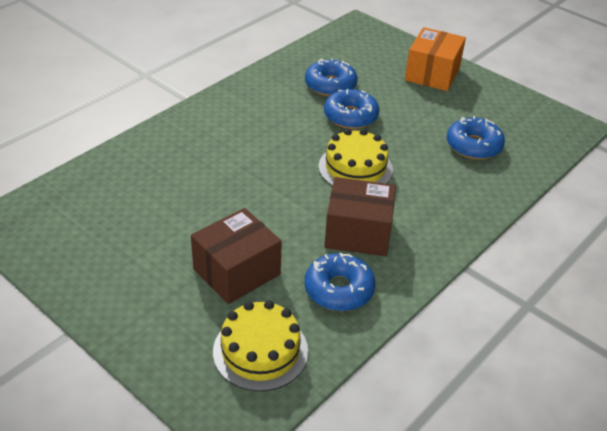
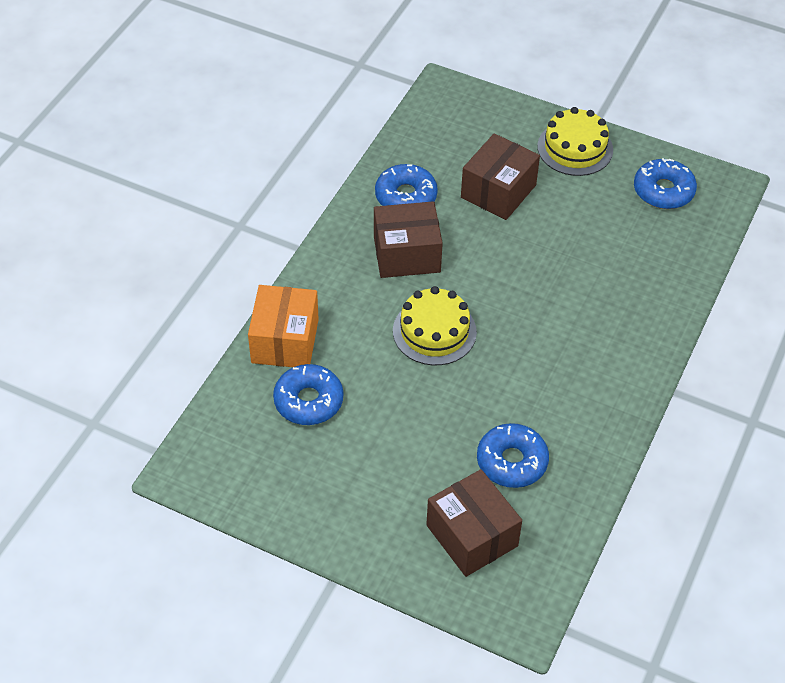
camera: 165 degrees right, 10 degrees up
(260, 351) = (448, 136): yellow cake -> yellow cake (575, 148)
(350, 116) = (466, 410): blue donut -> blue donut (663, 191)
(374, 60) = (472, 535): none -> brown box
(432, 74) = (383, 527): orange box -> orange box (285, 341)

